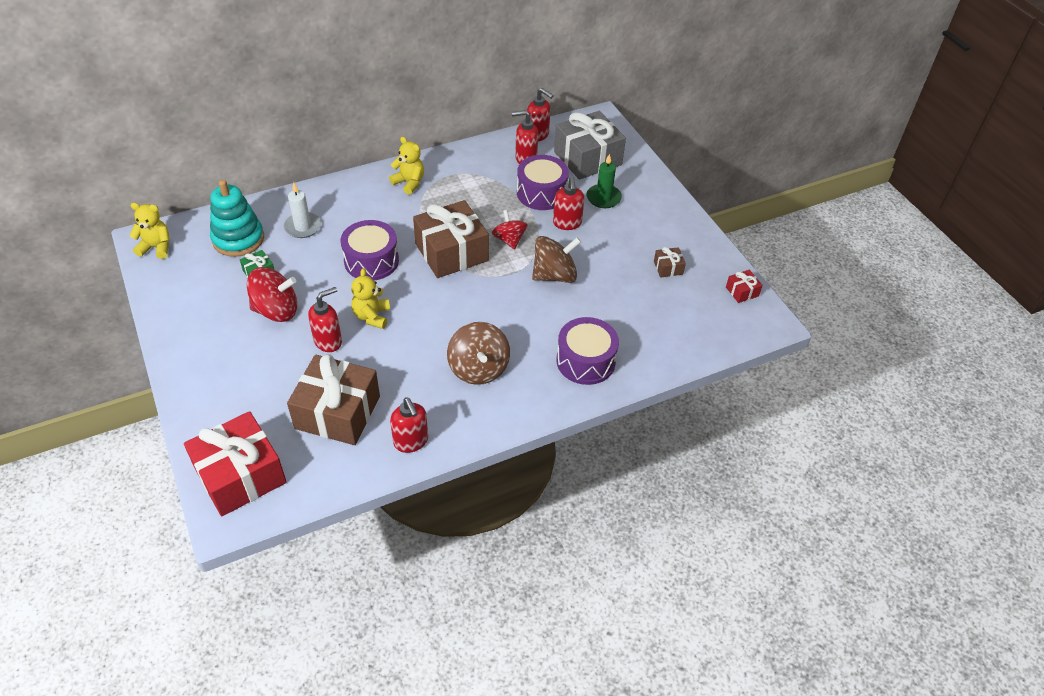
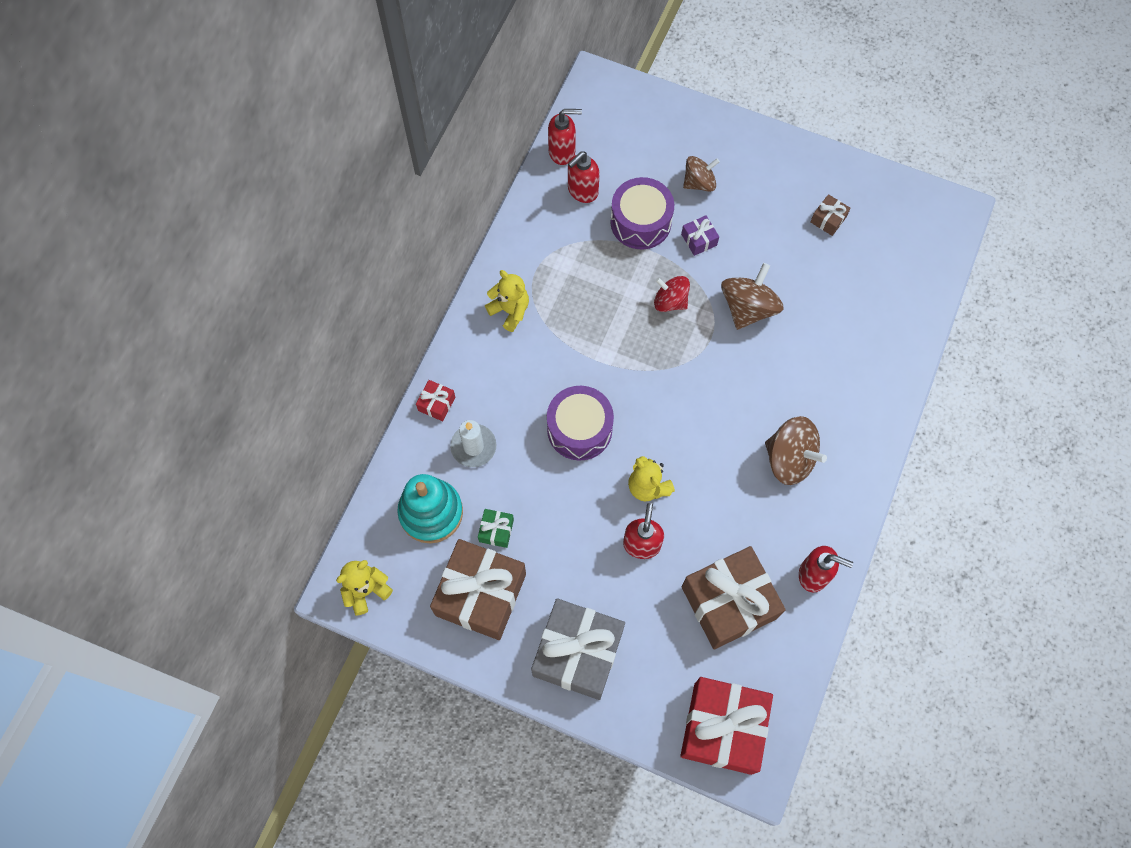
camera: 40 degrees left, 20 degrees up
(276, 310) = (560, 555): red spinning top -> none
(409, 183) = (510, 311): yellow teddy bear -> yellow teddy bear turned 45 degrees clockwise
(451, 252) = (637, 358): brown gift -> brown gift (480, 594)
(567, 223) = (699, 240): red soap dispenser -> purple gift
(585, 361) = (861, 376): purple drum -> none
(587, 158) = (637, 144): grey gift -> grey gift (578, 653)
(603, 198) = (699, 182): green candle -> brown spinning top
(742, 291) = (907, 196): red gift -> red gift (436, 404)

